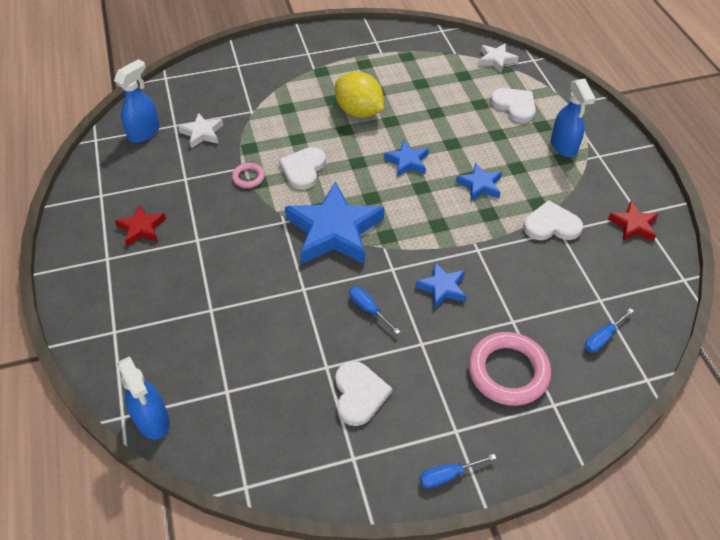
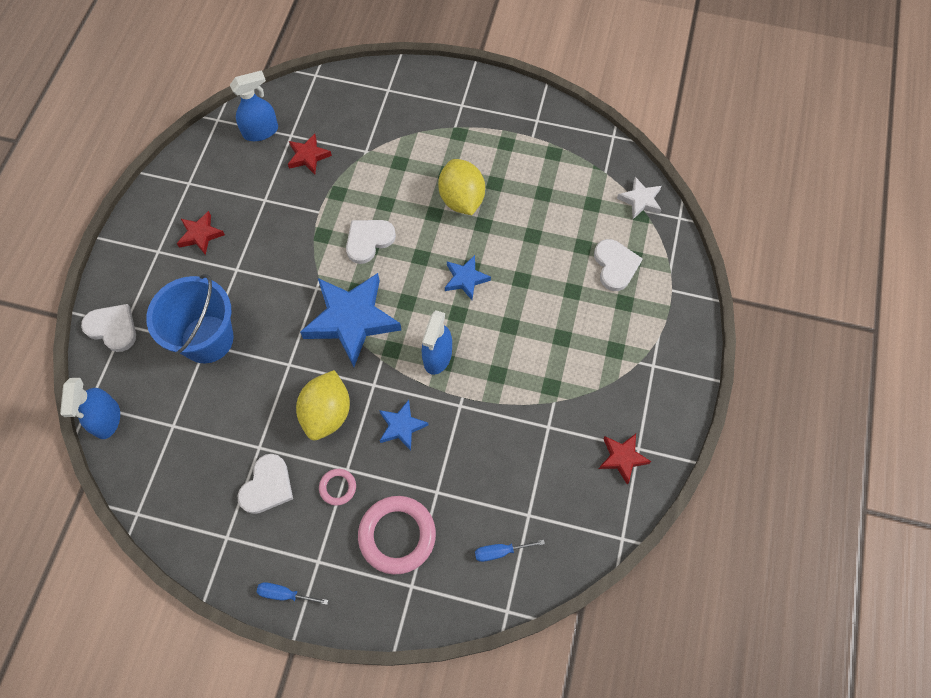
camera: 30 degrees right, 15 degrees up
(202, 133) = (308, 156): white star -> red star
(209, 305) = (207, 339): none -> blue bucket
(248, 177) = (317, 225): pink ring -> pink ring (338, 487)
(369, 309) = (327, 413): blue screwdriver -> yellow lemon
(480, 185) = (512, 339): blue star -> none
(551, 225) = (545, 416): white heart -> white heart (112, 328)
(564, 146) = (627, 337): blue spray bottle -> blue spray bottle (437, 357)

